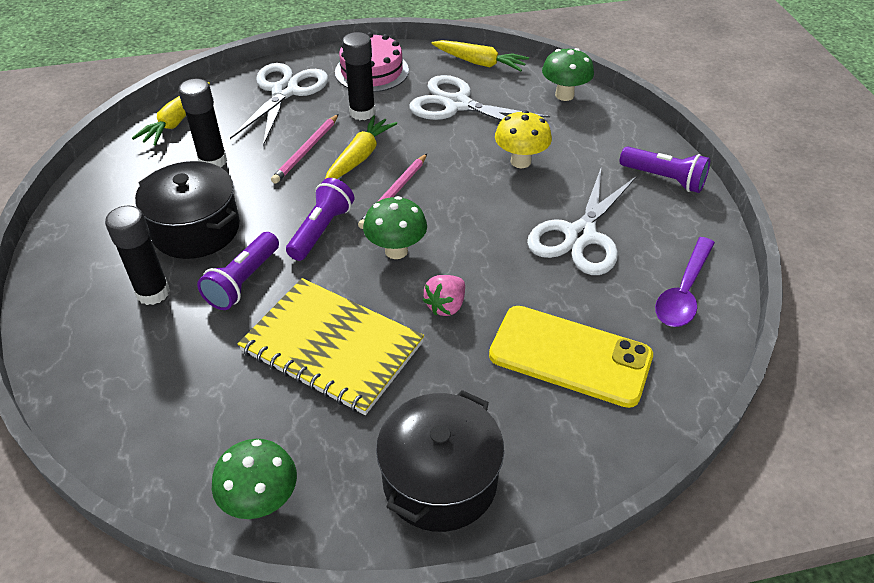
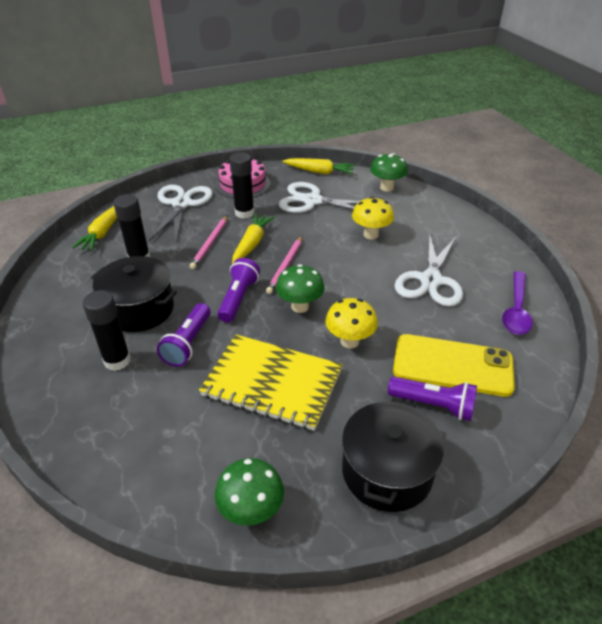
camera: 10 degrees left, 5 degrees down
(446, 306) = (349, 341): pink strawberry -> yellow mushroom
(664, 179) = (475, 236): purple flashlight -> purple flashlight (433, 405)

